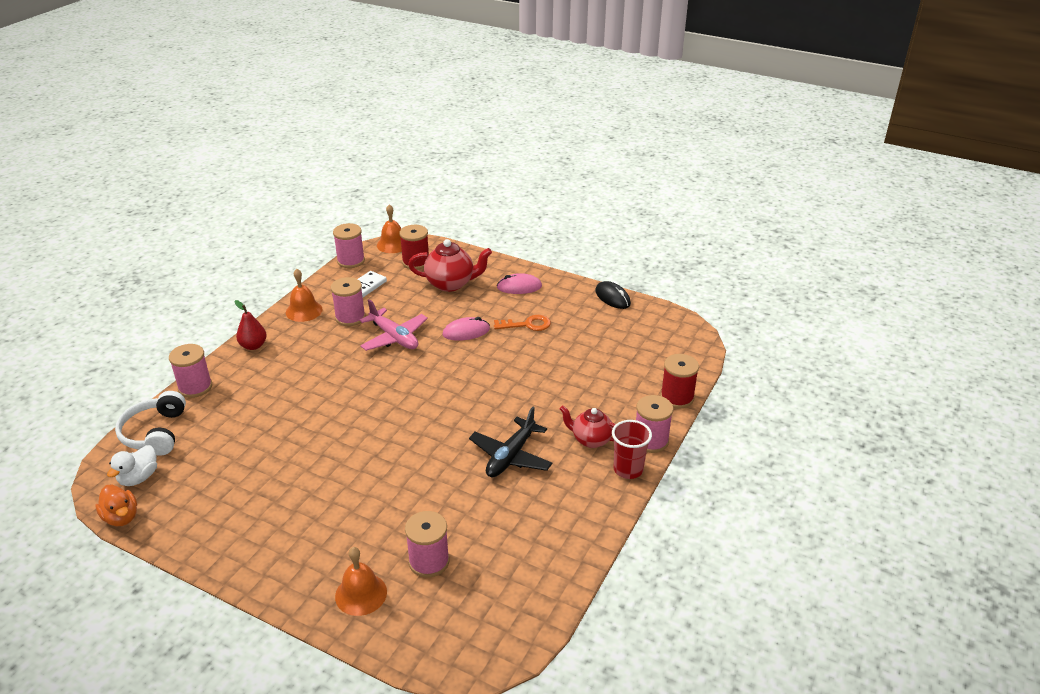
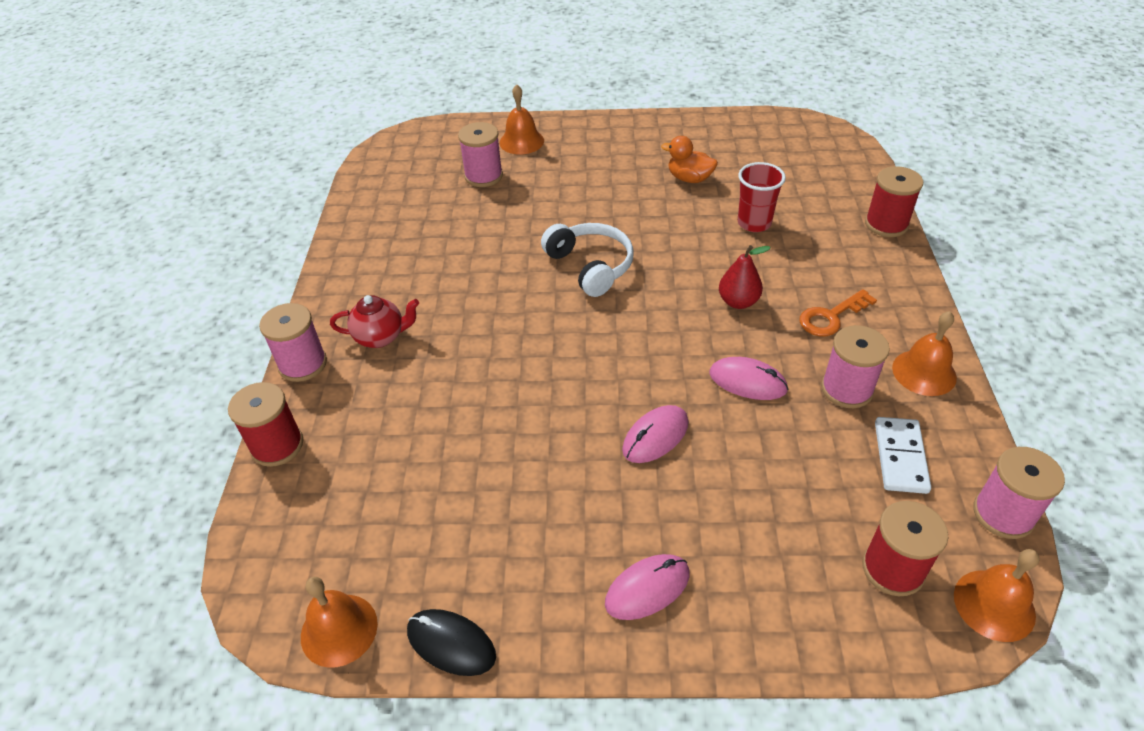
camera: 155 degrees right, 10 degrees up
(121, 517) = (770, 117): orange duck -> orange duck (689, 178)
(139, 478) = (802, 142): white duck -> none
(155, 433) = (849, 174): white headphones -> white headphones (591, 266)
(195, 387) = (886, 224): pink spool -> red spool
(253, 346) = (904, 294): red pear -> red pear (738, 302)
(394, 337) = (747, 381): pink plane -> pink mouse
(451, 284) = (774, 537): red teapot -> none
(511, 456) = (466, 284): black plane -> none
(527, 325) = (571, 494): orange key -> orange key (831, 317)
(628, 469) = (323, 318): red cup -> red cup (754, 223)
(660, 316) = (339, 630): none -> orange bell

